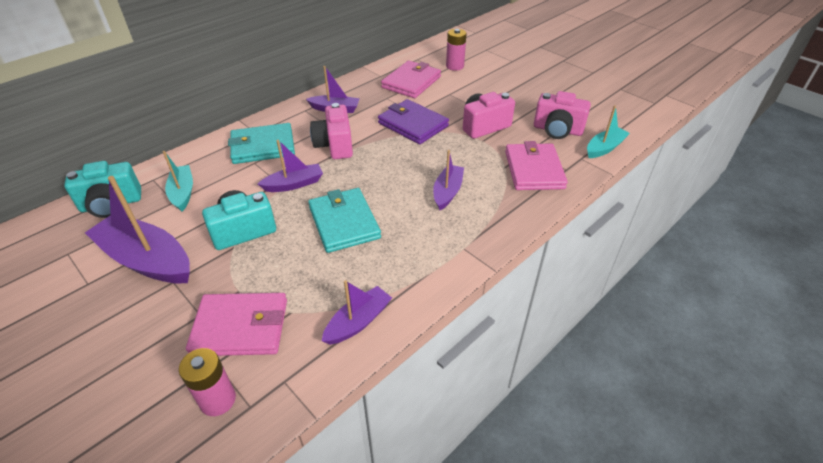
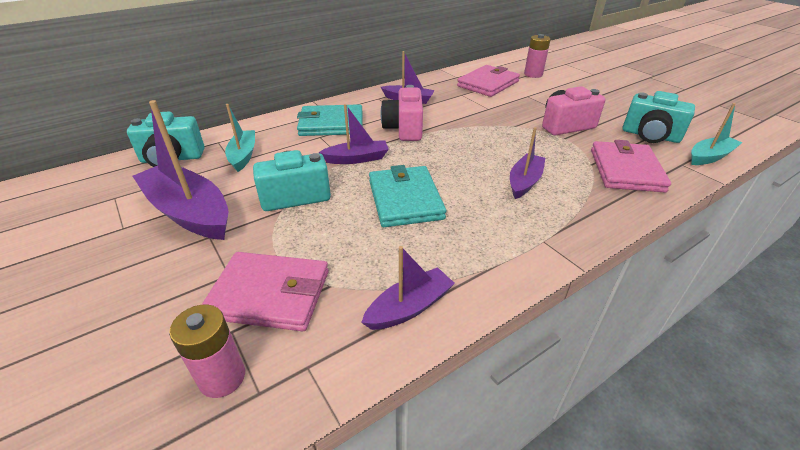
camera: 10 degrees right, 5 degrees down
(413, 124) = (488, 118): purple wallet -> none
(557, 130) = (650, 136): pink camera -> turquoise camera

